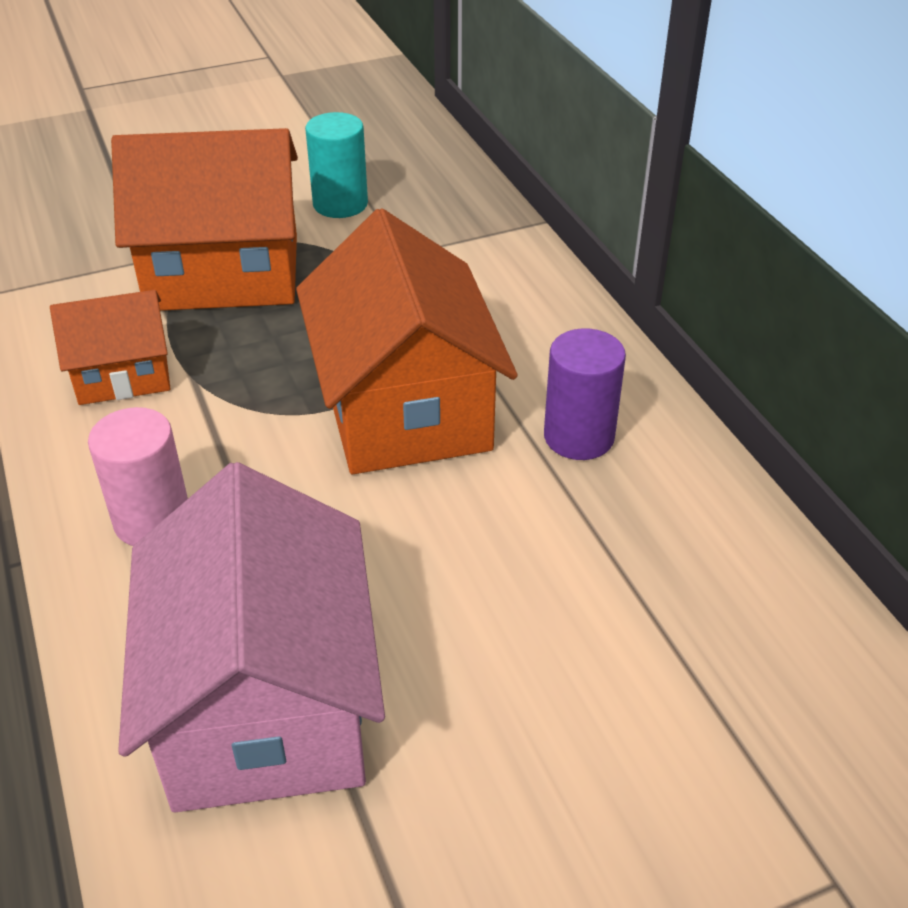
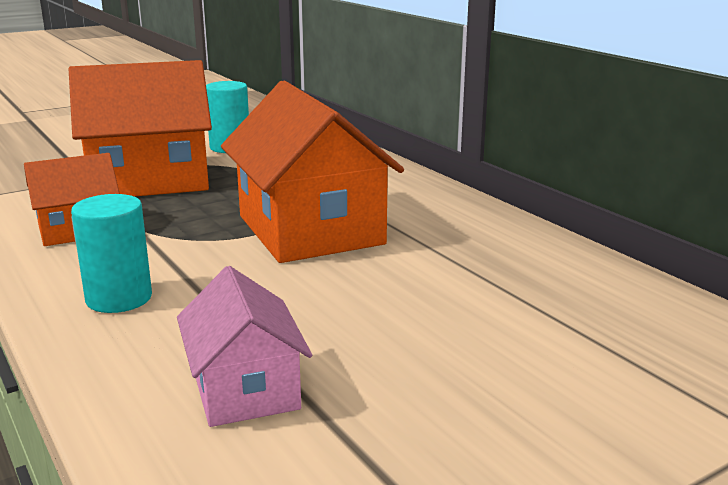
camera: 10 degrees left, 20 degrees down
(152, 520) = (119, 298): pink cylinder -> turquoise cylinder
(266, 704) = (245, 389): pink house -> pink house, size x0.55
(579, 437) = (448, 234): purple cylinder -> none

